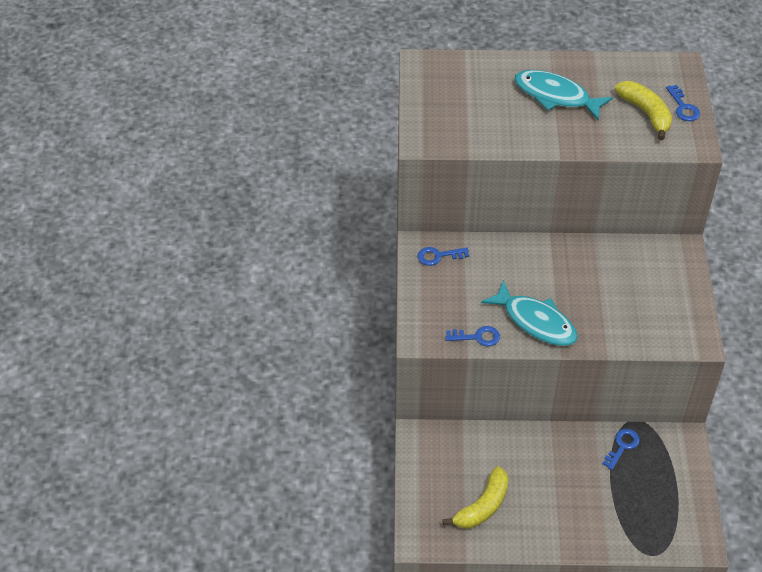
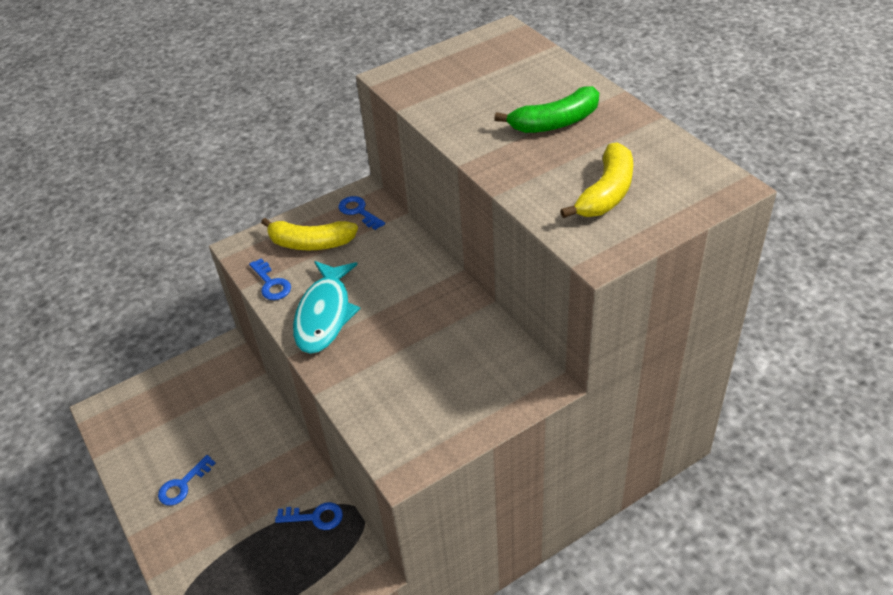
camera: 60 degrees right, 5 degrees down
(483, 506) = (166, 438): yellow banana -> yellow banana (311, 243)
(556, 96) = (555, 122): turquoise fish -> green banana
(683, 107) = (653, 217): blue key -> blue key (183, 485)

